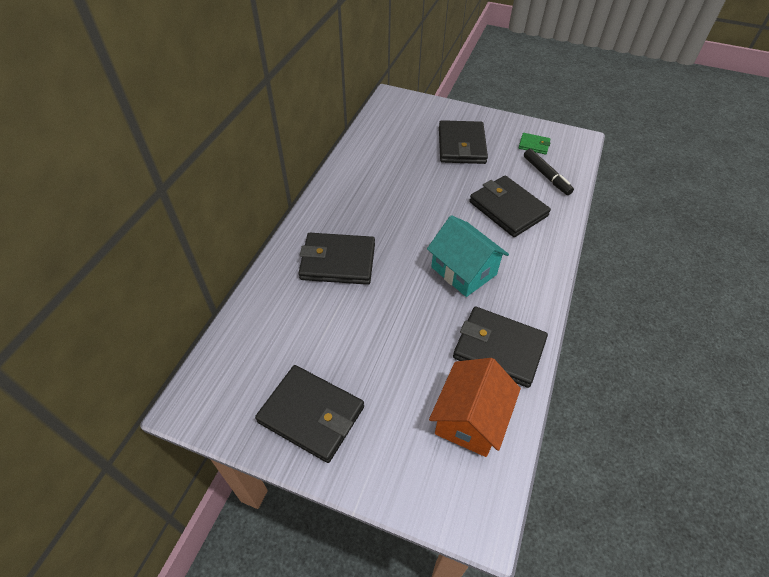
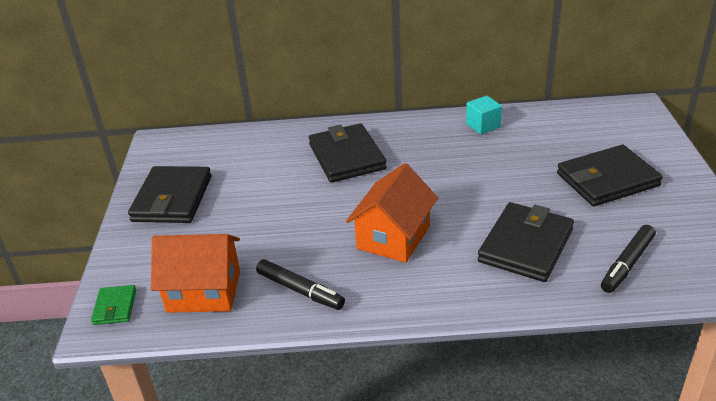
camera: 70 degrees right, 15 degrees down
(356, 170) = (483, 125): none -> turquoise cube
(463, 271) = (393, 237): turquoise house -> orange house
(499, 348) = (300, 290): black wallet -> black marker
(534, 145) = (682, 238): green wallet -> green wallet (115, 307)

